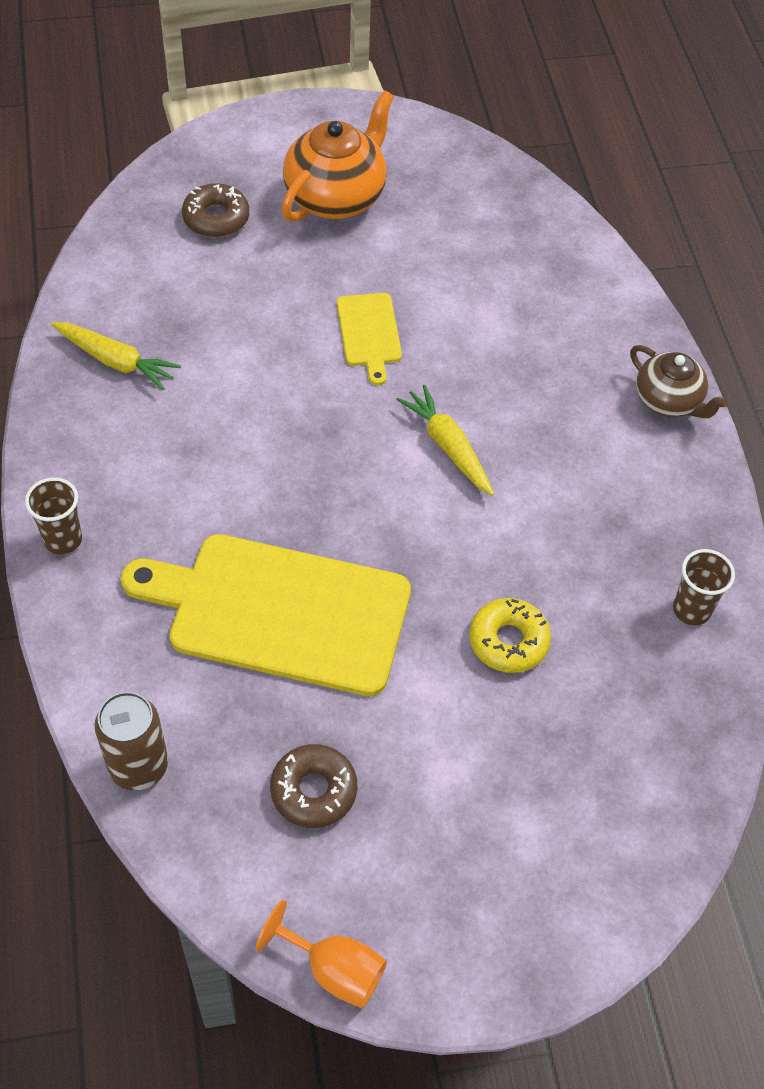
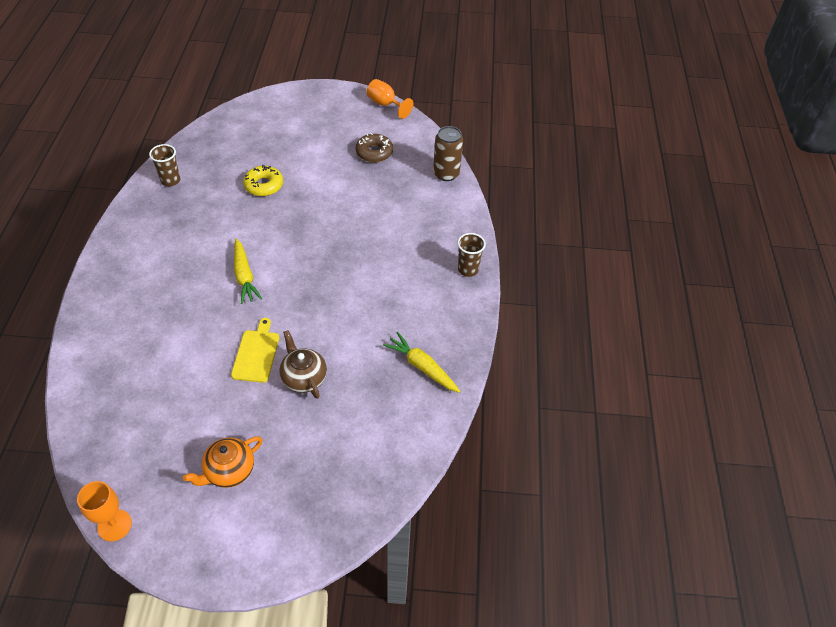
camera: 165 degrees left, 5 degrees down
(216, 218) = (326, 469): brown donut -> none
(280, 612) = (366, 216): yellow cutting board -> none
(336, 197) = (229, 471): orange teapot -> orange teapot, size x0.63
(438, 129) = (114, 525): none -> orange goblet
(668, 401) = (104, 275): brown teapot -> brown teapot (304, 378)

